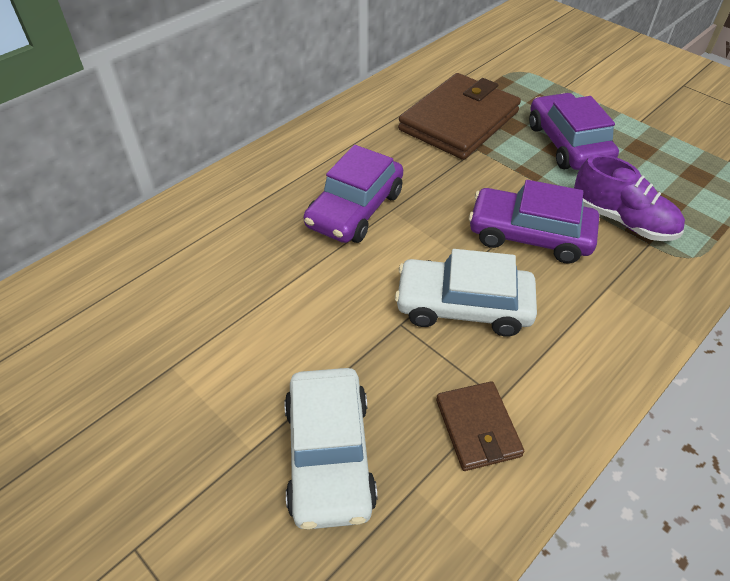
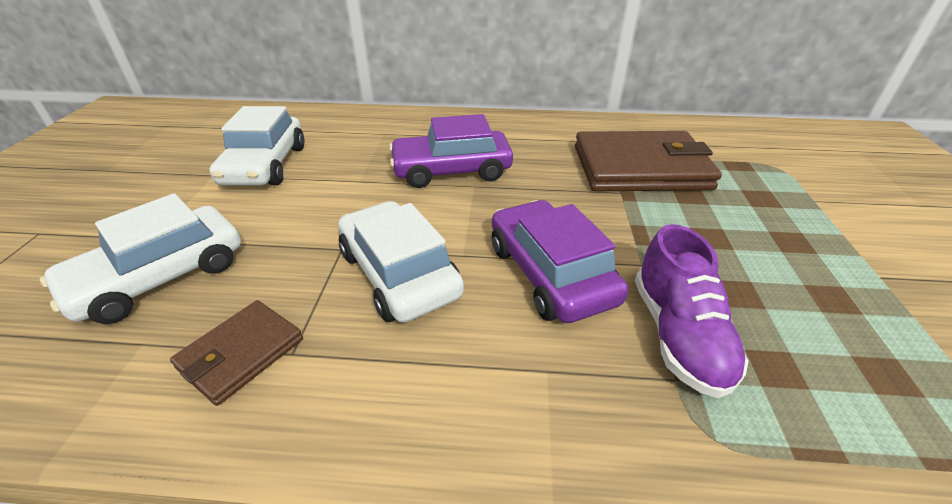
camera: 50 degrees right, 10 degrees down
(200, 320) = (265, 165): none -> white car
(567, 144) = (730, 239): purple car -> none

